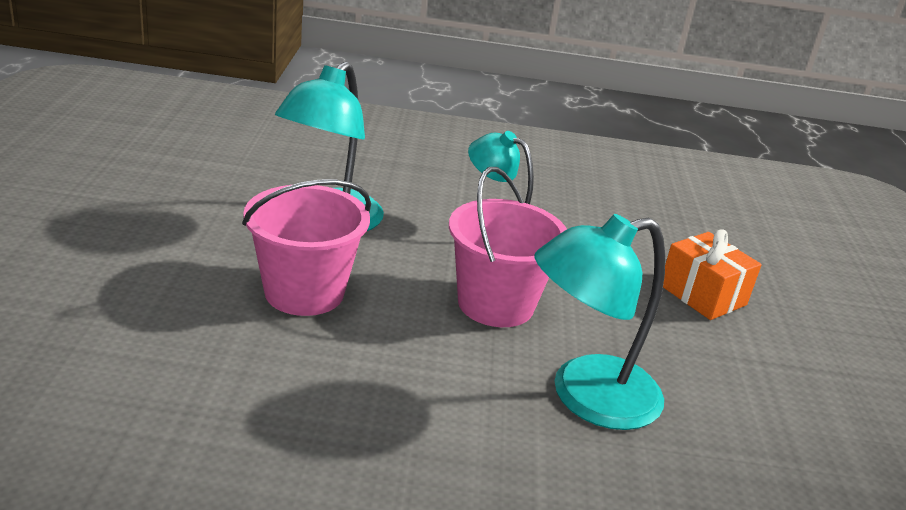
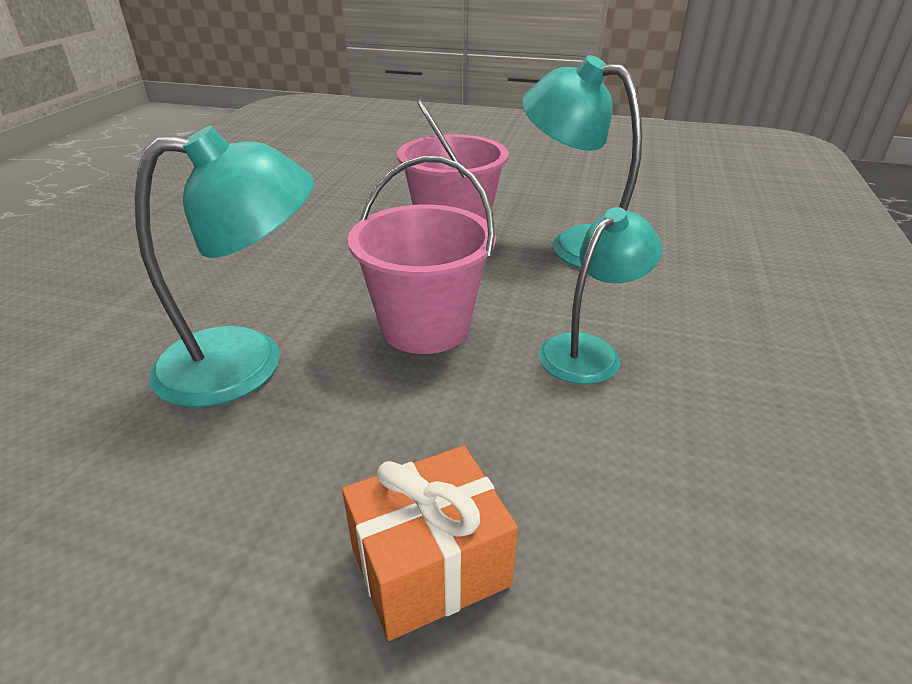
camera: 105 degrees right, 5 degrees up
(586, 397) = (246, 363): turquoise lamp -> turquoise lamp turned 90 degrees clockwise

